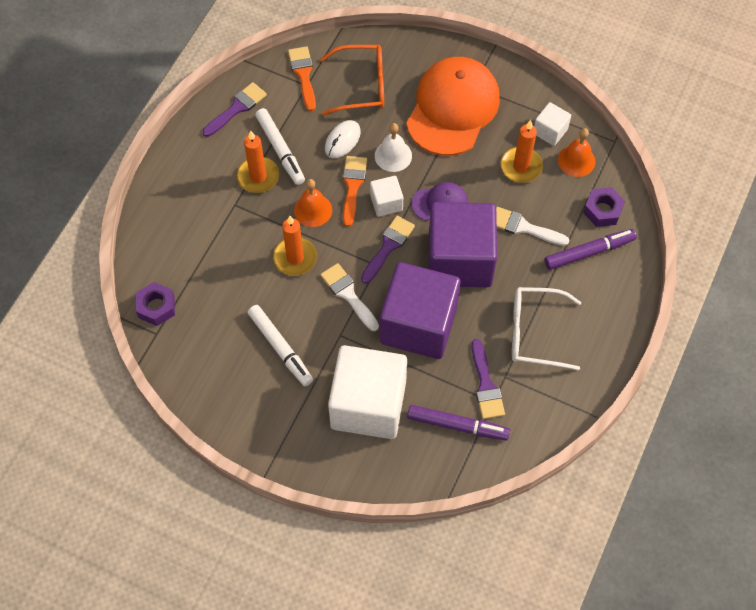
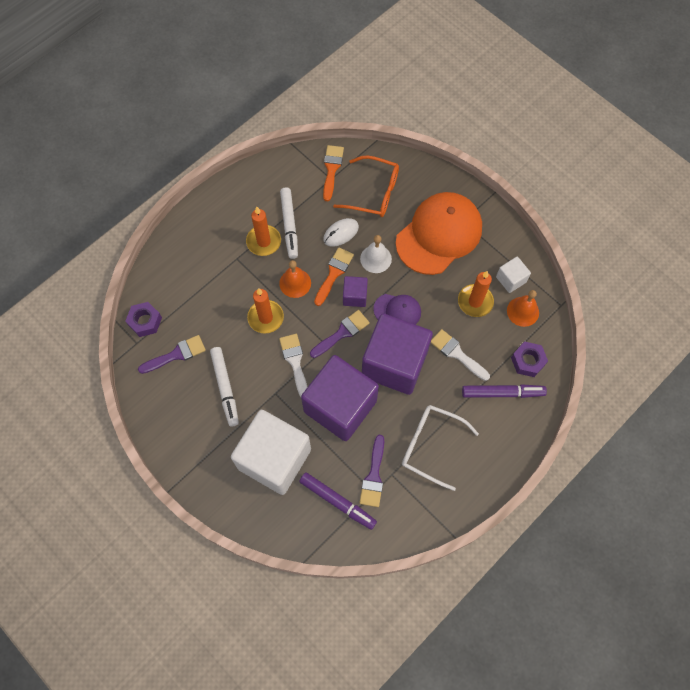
camera: 20 degrees right, 5 degrees up
(236, 108) = (269, 181): purple brush -> purple brush (176, 355)
(386, 203) = (355, 296): white cube -> purple cube

